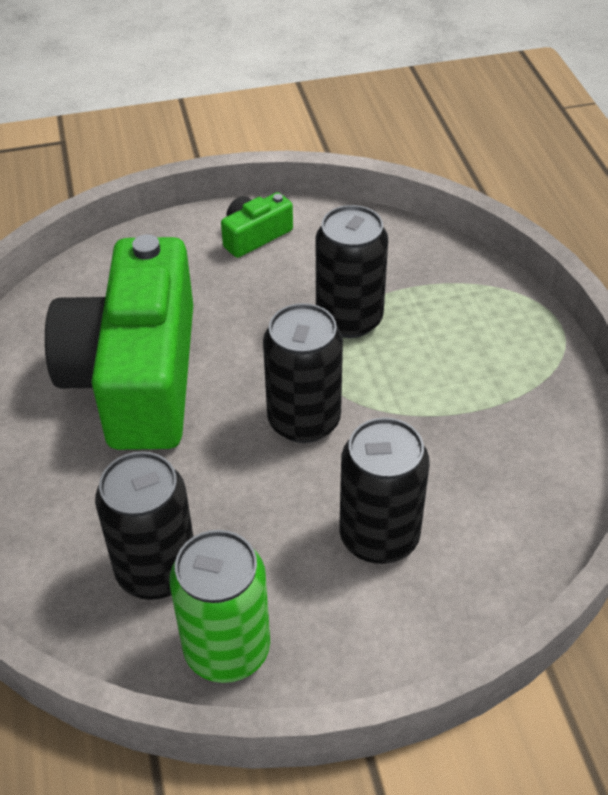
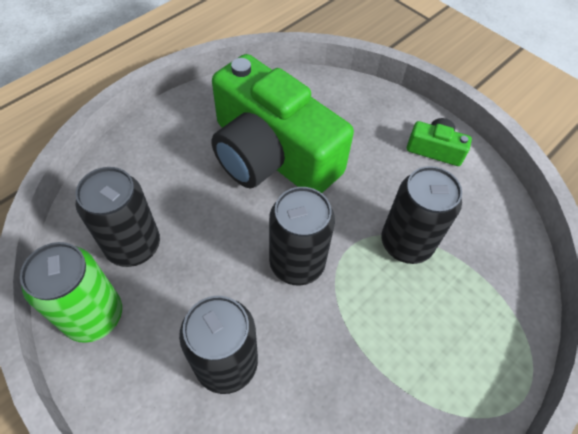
camera: 55 degrees right, 10 degrees up
(137, 376) = (271, 154): green camera -> green camera turned 105 degrees counterclockwise

